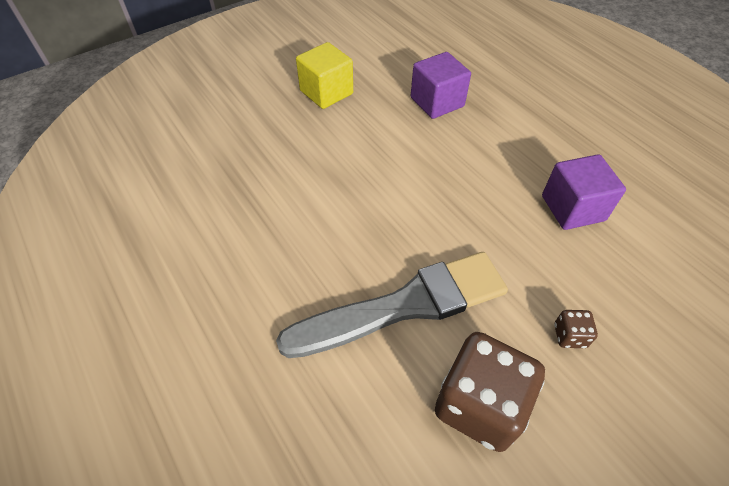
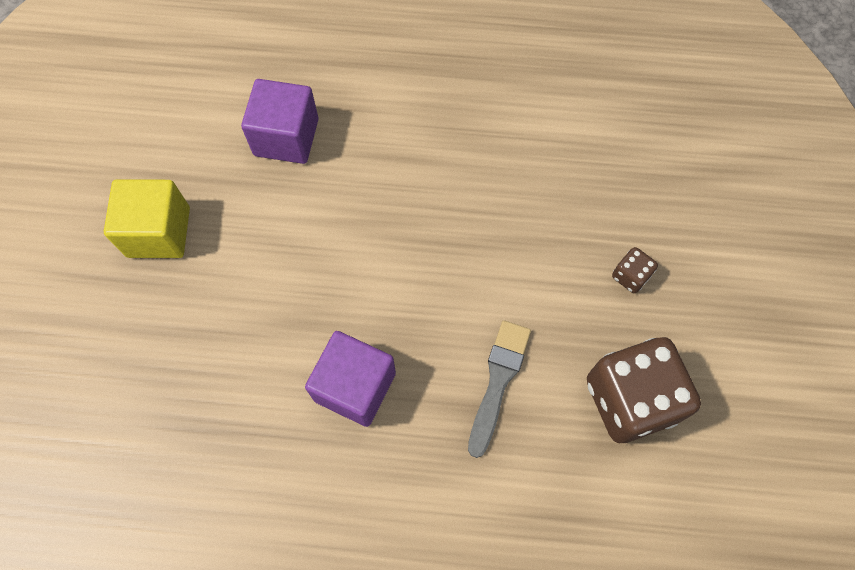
camera: 50 degrees left, 15 degrees up
(404, 306) = (498, 381): grey brush -> grey brush, size x0.53
(572, 208) = (522, 149): purple cube -> purple cube (355, 386)

